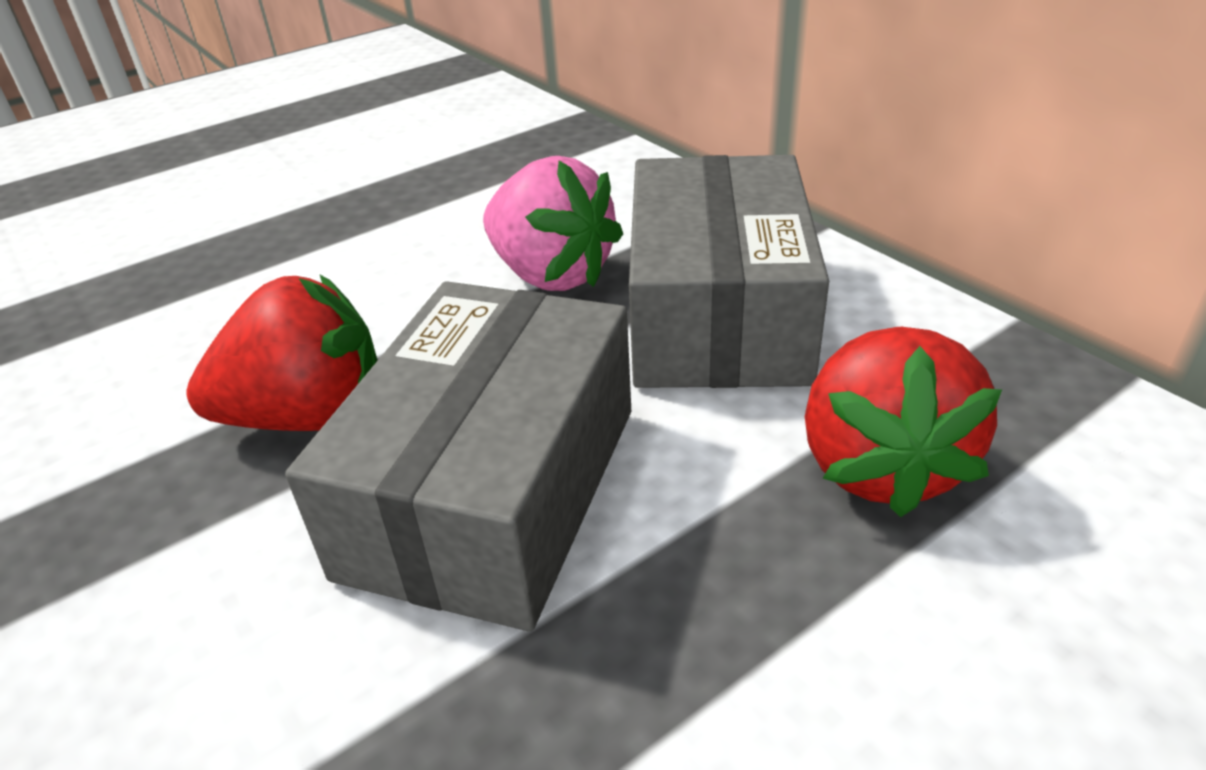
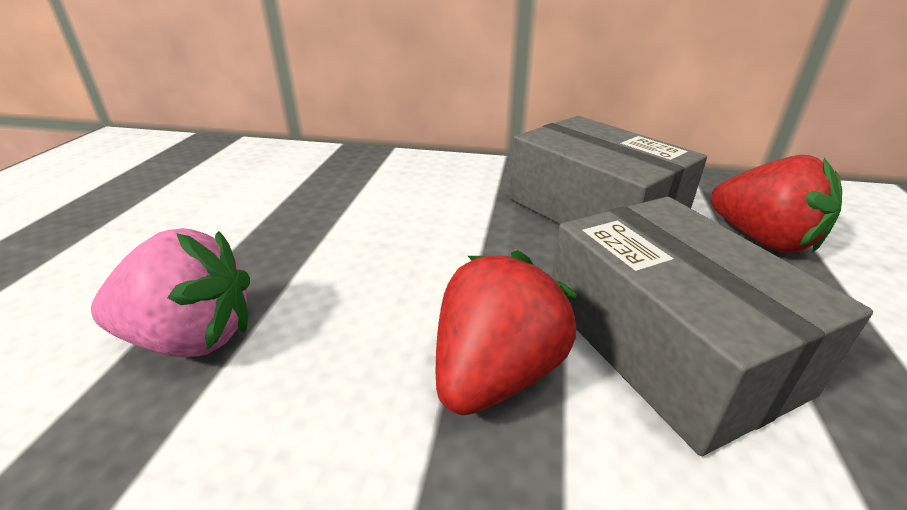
camera: 45 degrees left, 5 degrees down
(551, 274) = (484, 226): pink strawberry -> pink strawberry (192, 338)

